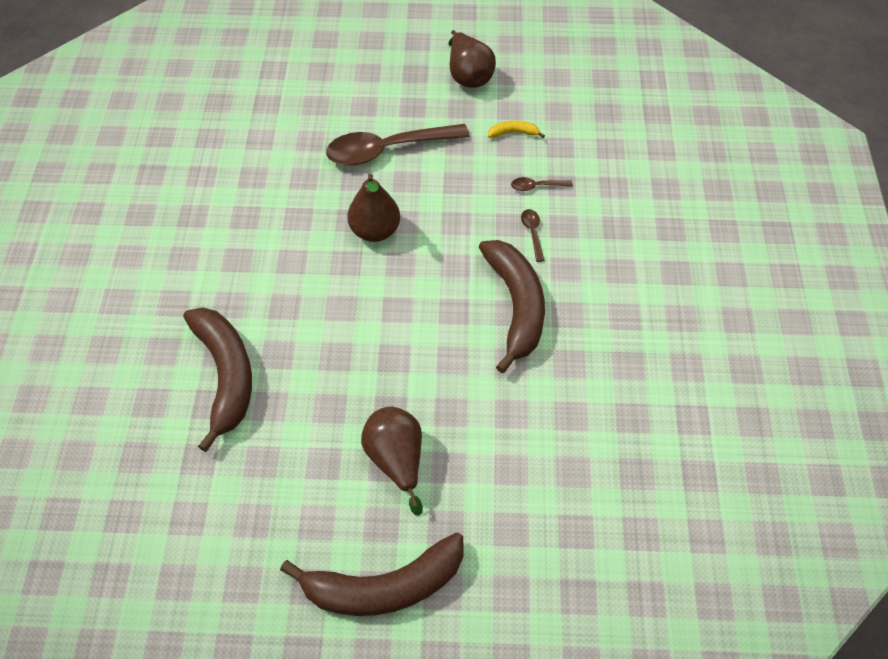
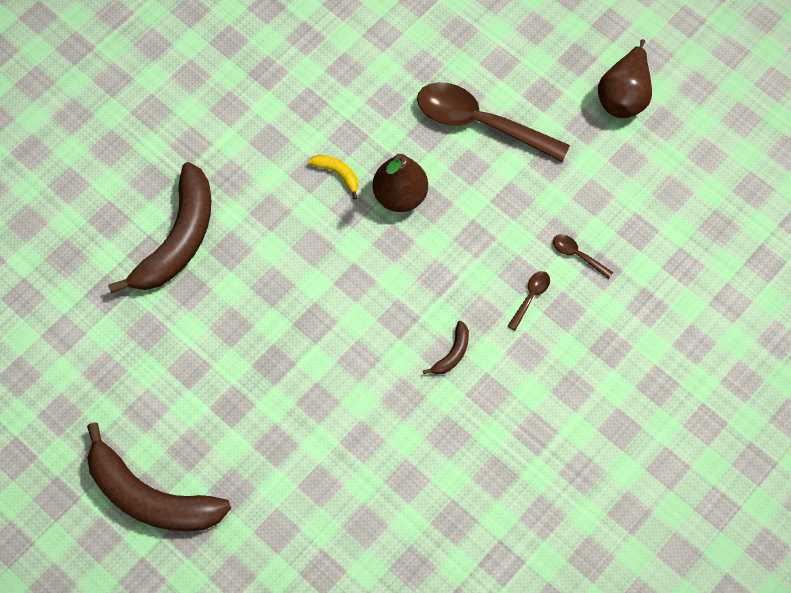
camera: 40 degrees right, 10 degrees up
(396, 460) = (242, 409): brown pear -> none
(513, 133) = (608, 186): yellow banana -> yellow banana (337, 174)
(516, 306) = (452, 353): brown banana -> brown banana, size x0.42

